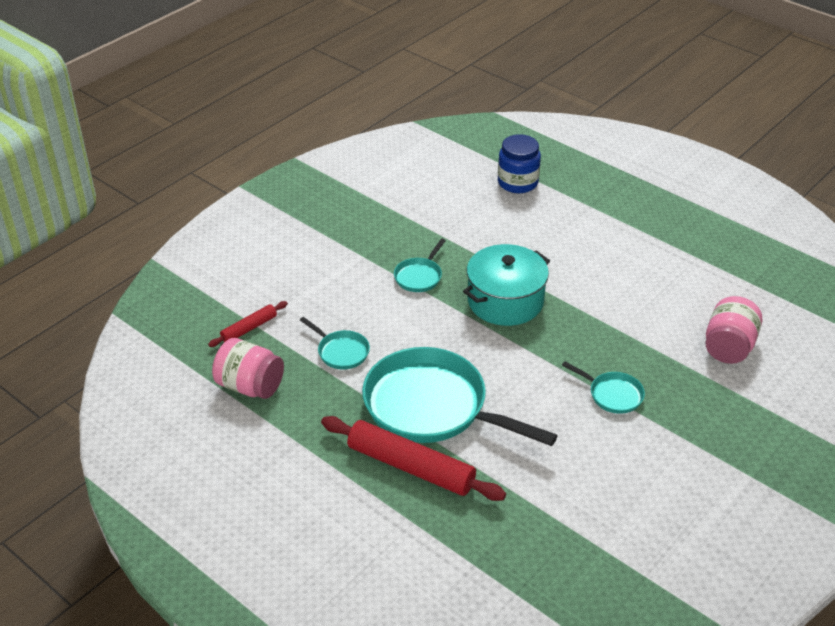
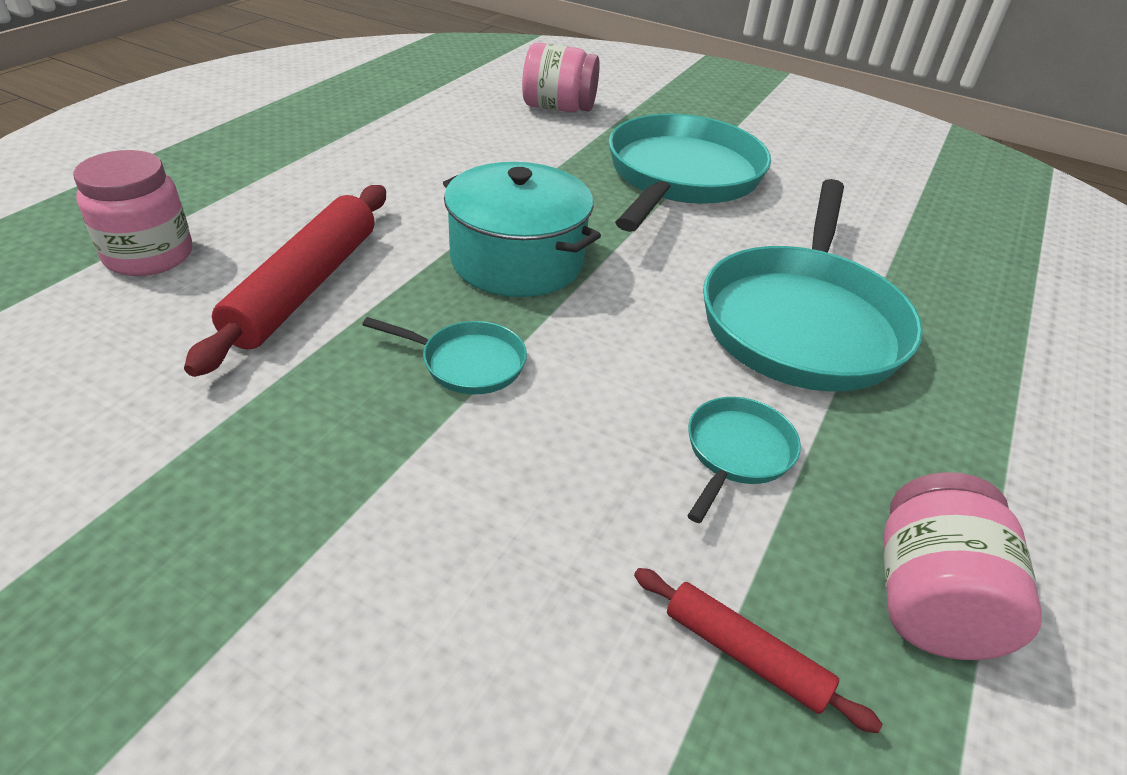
camera: 105 degrees left, 0 degrees up
(410, 467) = (938, 334): red rolling pin -> red rolling pin (305, 287)
(517, 183) = (149, 255): blue jar -> pink jar
(612, 394) = (681, 177): turquoise pan -> turquoise pan, size x2.27

